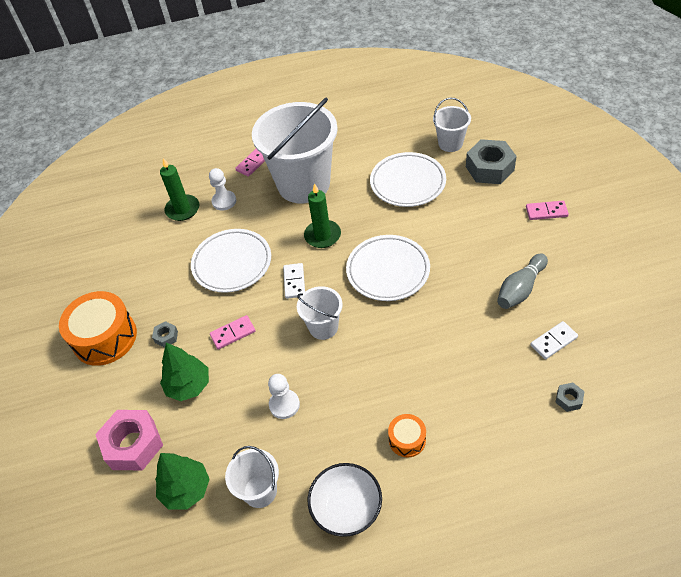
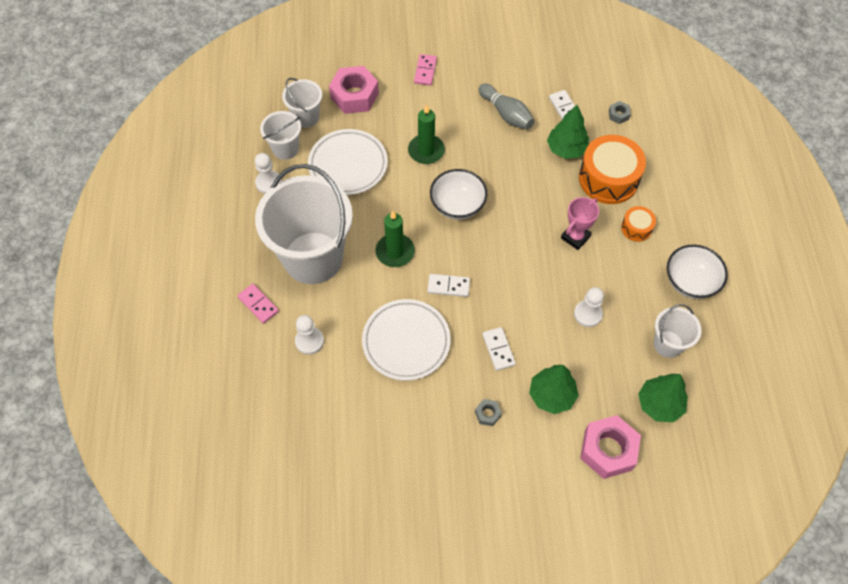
camera: 85 degrees left, 10 degrees up
(105, 337) = (473, 479): orange drum -> orange drum (608, 179)
(182, 209) = (306, 387): green candle -> green candle (426, 151)
(233, 333) = (498, 349): pink domino -> white domino
(323, 327) = (510, 270): white bucket -> white bucket (285, 149)
(371, 139) = (268, 183): none -> white pawn
(378, 379) = (575, 237): none -> pink trophy
(388, 270) = (457, 205): white plate -> white bowl
(489, 168) = (354, 96): grey nut -> pink nut
(494, 352) = (566, 149): none -> green tree

